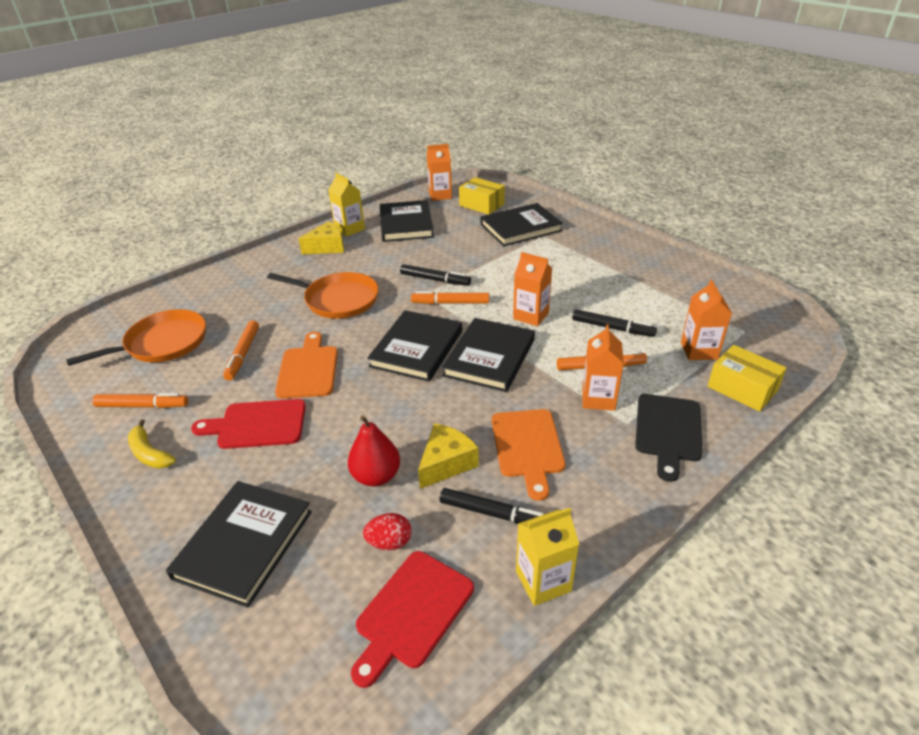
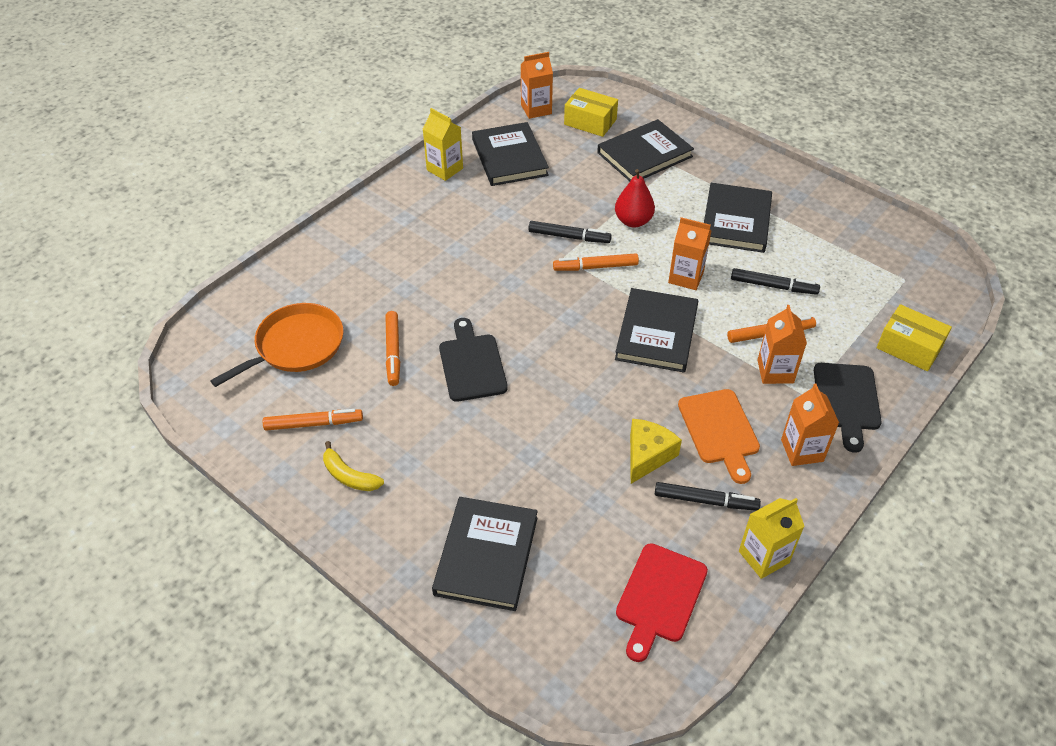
camera: 10 degrees left, 10 degrees up
(257, 424) = (445, 433): red cutting board -> none
(308, 369) = (472, 364): orange cutting board -> black cutting board
(327, 247) = (428, 198): yellow cheese -> none
(338, 300) = (470, 272): orange pan -> none
(376, 476) = (585, 476): red pear -> red pear (633, 221)
(389, 542) = (619, 538): red egg -> none
(417, 348) = (578, 329): black book -> black book (736, 221)
(699, 351) = (863, 307): orange carton -> orange carton (802, 450)

